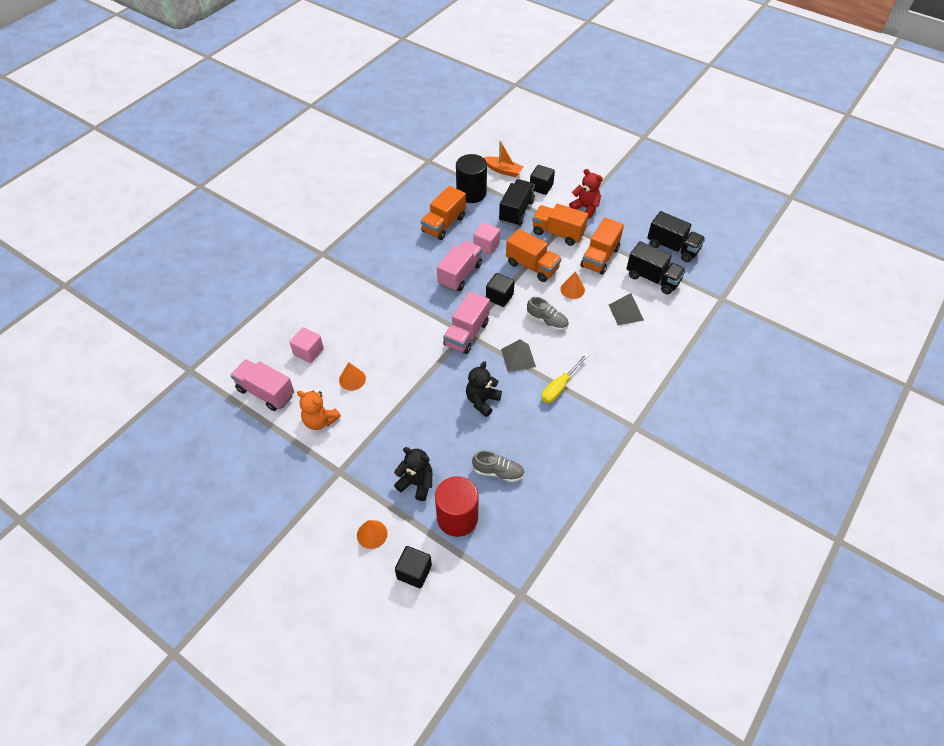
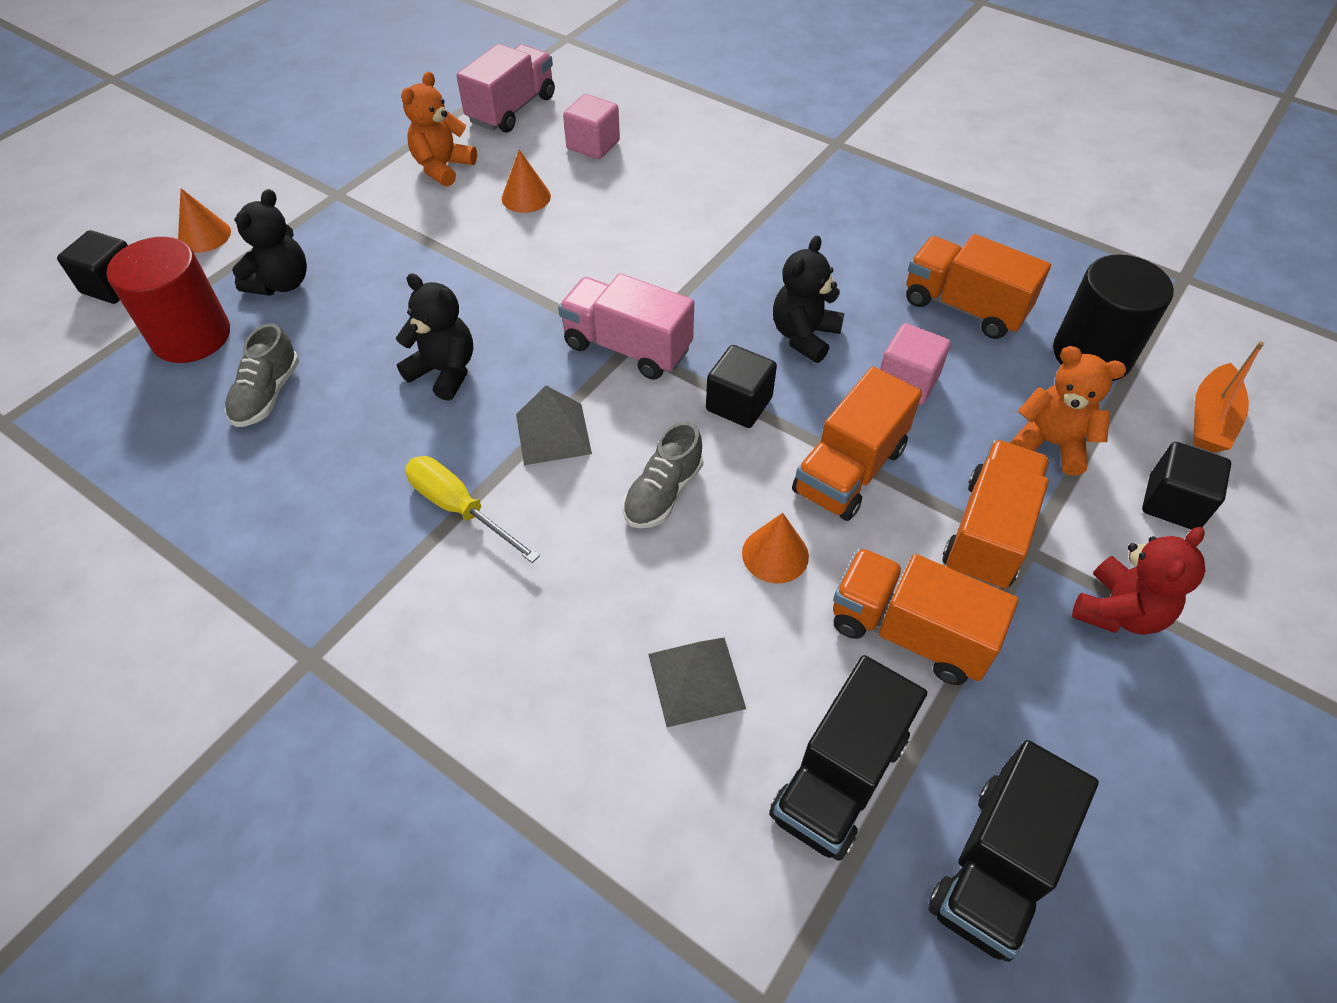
camera: 90 degrees right, 0 degrees up
(460, 274) = (804, 336): pink truck -> black teddy bear
(516, 211) = (1051, 443): black truck -> orange teddy bear

